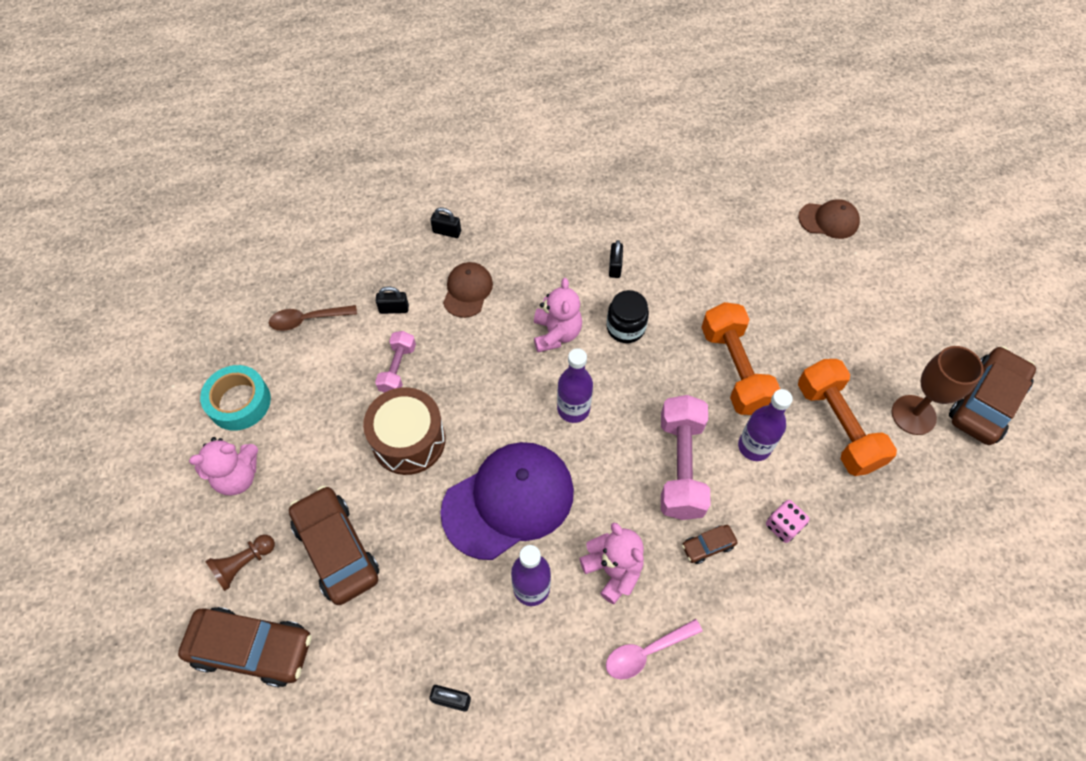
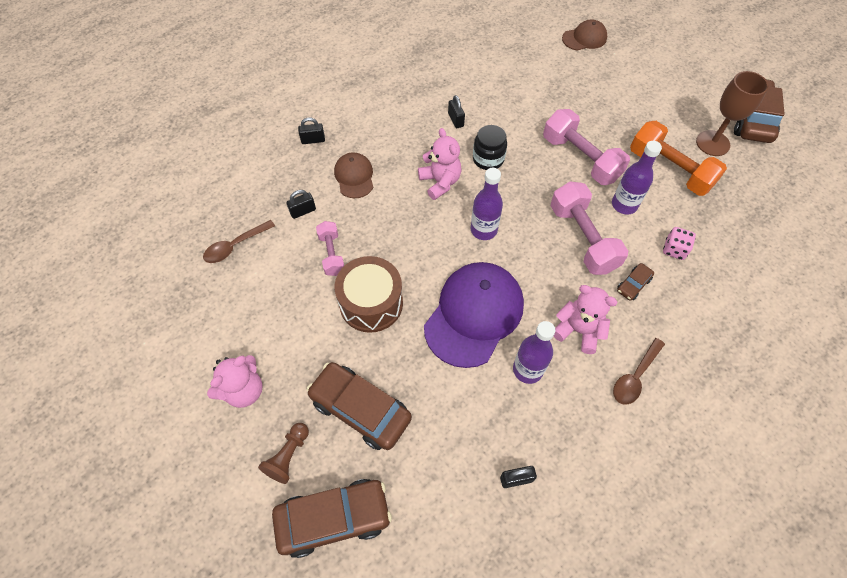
camera: 25 degrees left, 0 degrees up
(239, 402) = (212, 332): turquoise tape -> none
(646, 652) = (635, 377): pink spoon -> brown spoon
(734, 369) = (580, 158): orange dumbbell -> pink dumbbell

